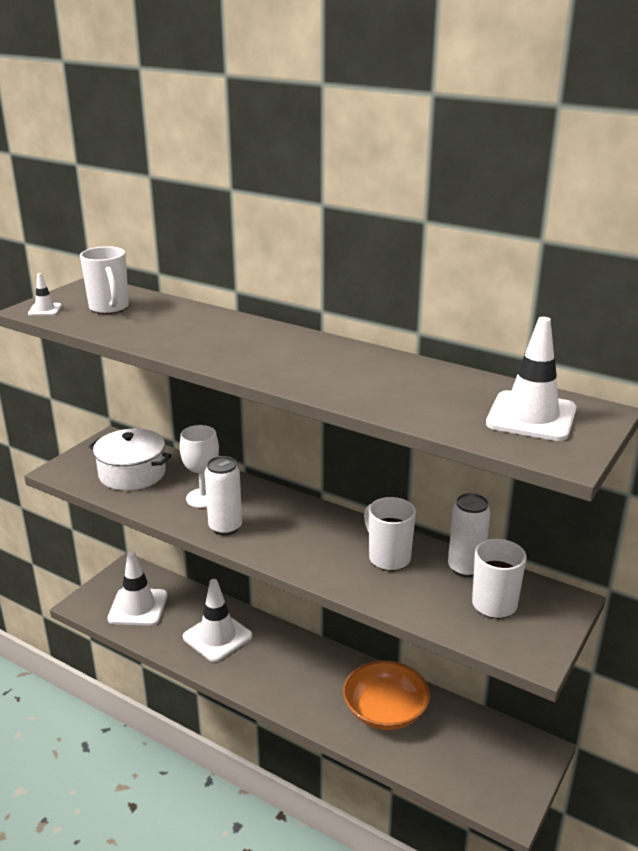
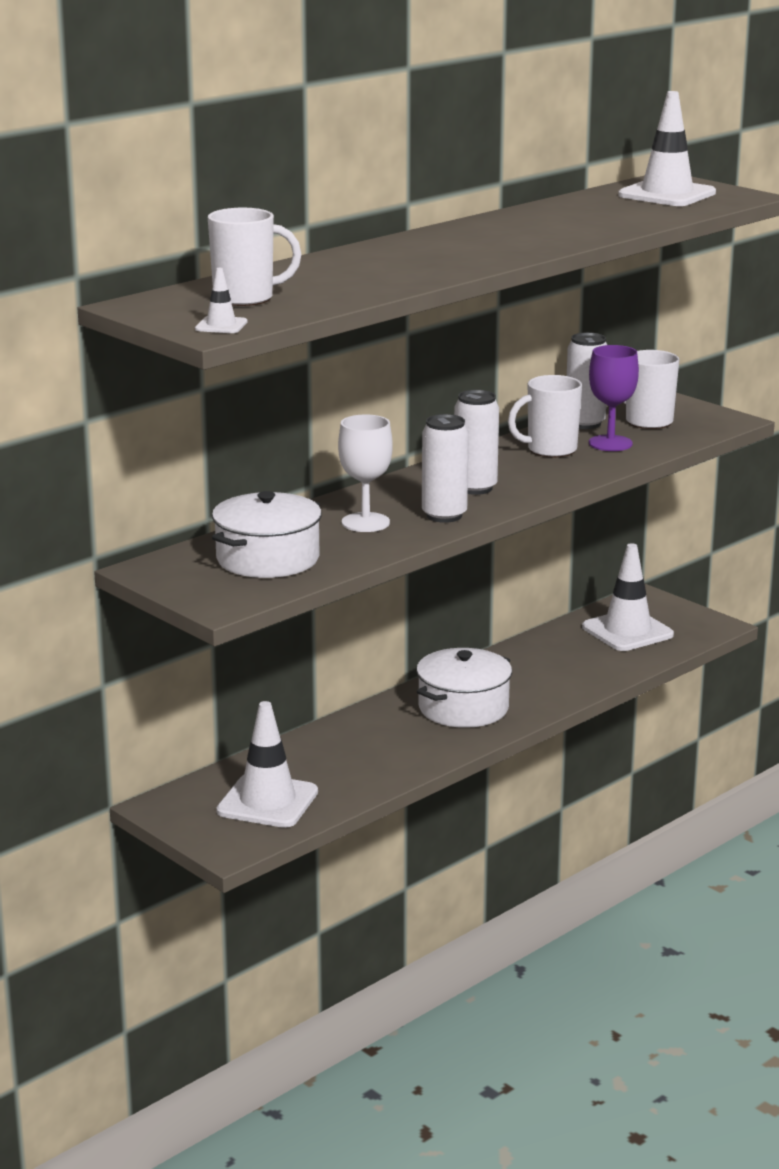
camera: 75 degrees left, 5 degrees down
(217, 637) = (371, 747): white traffic cone -> white traffic cone (627, 631)
(286, 533) = (475, 488): none -> white can
(288, 671) = (463, 708): none -> white pot
(385, 710) = (556, 662): orange bowl -> none
(423, 588) = (610, 443): none -> purple goblet

